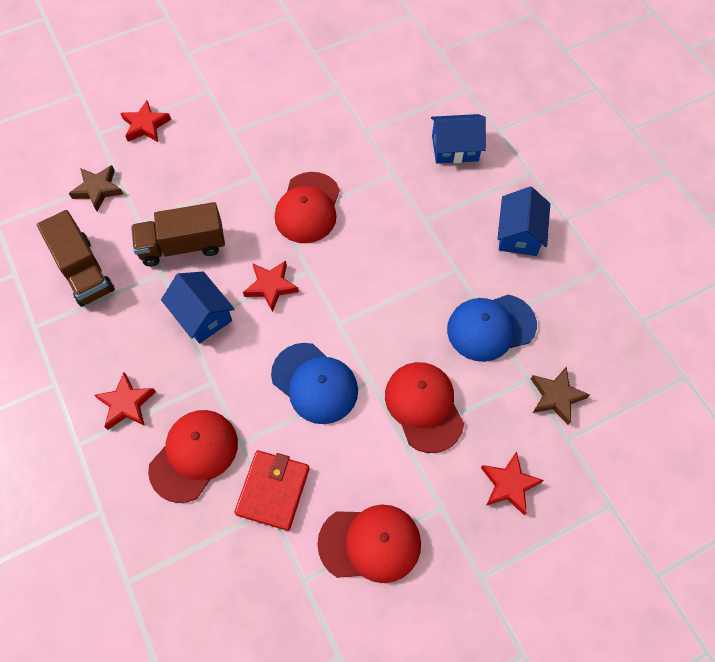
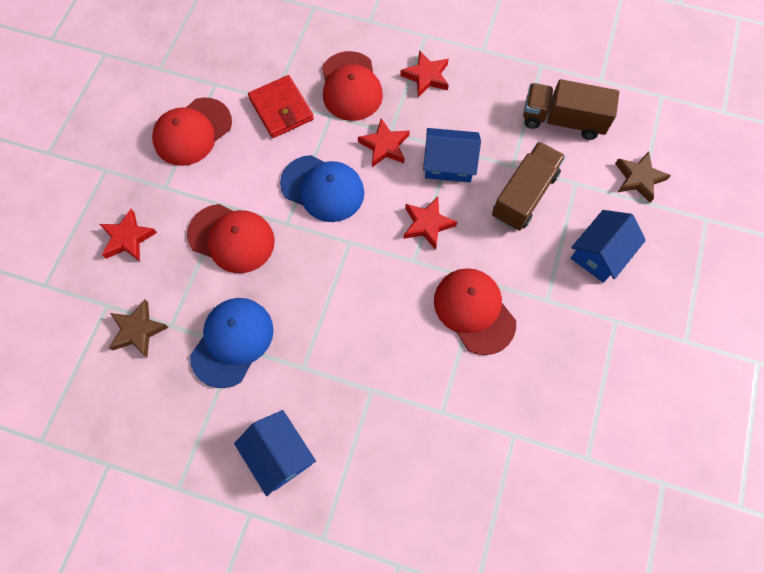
camera: 135 degrees right, 5 degrees up
(145, 125) = (685, 260): red star -> red star (384, 146)
(315, 383) = (322, 188): blue cap -> blue cap turned 150 degrees counterclockwise
(455, 148) = (417, 497): blue house -> blue house (600, 253)

